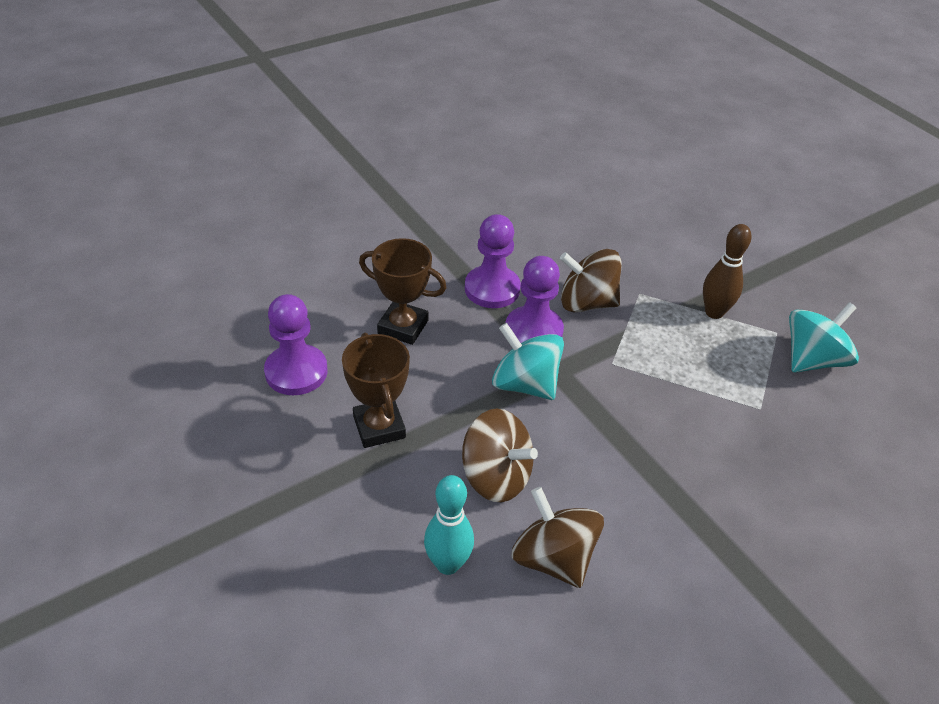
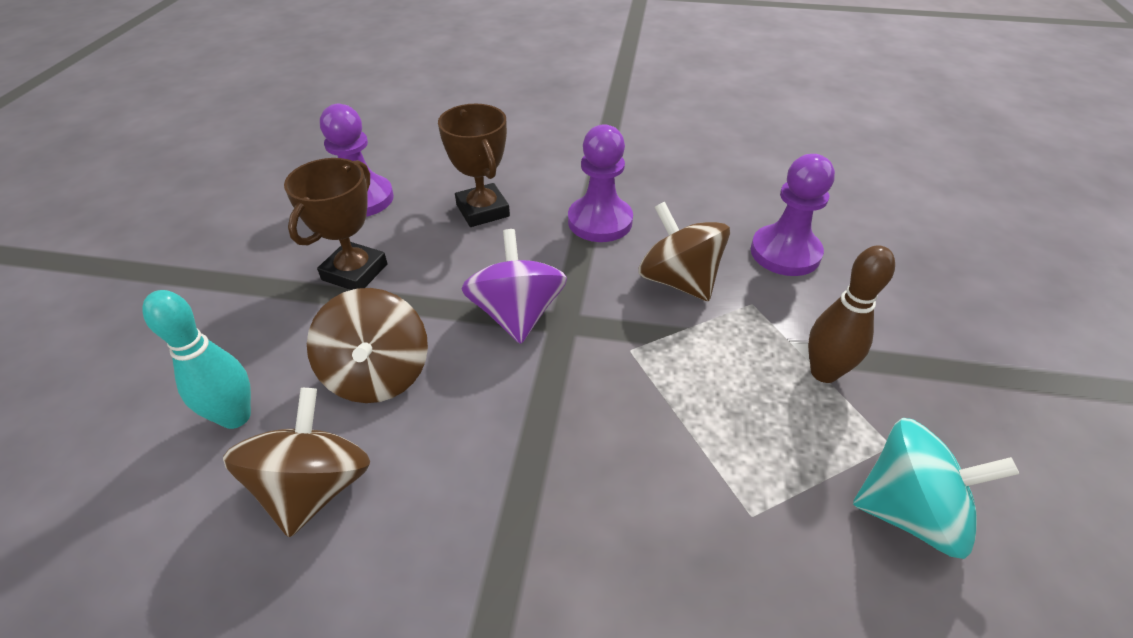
camera: 45 degrees right, 0 degrees up
(525, 384) = (517, 314): turquoise spinning top -> purple spinning top
(533, 331) = (589, 275): purple pawn -> purple pawn (785, 253)

